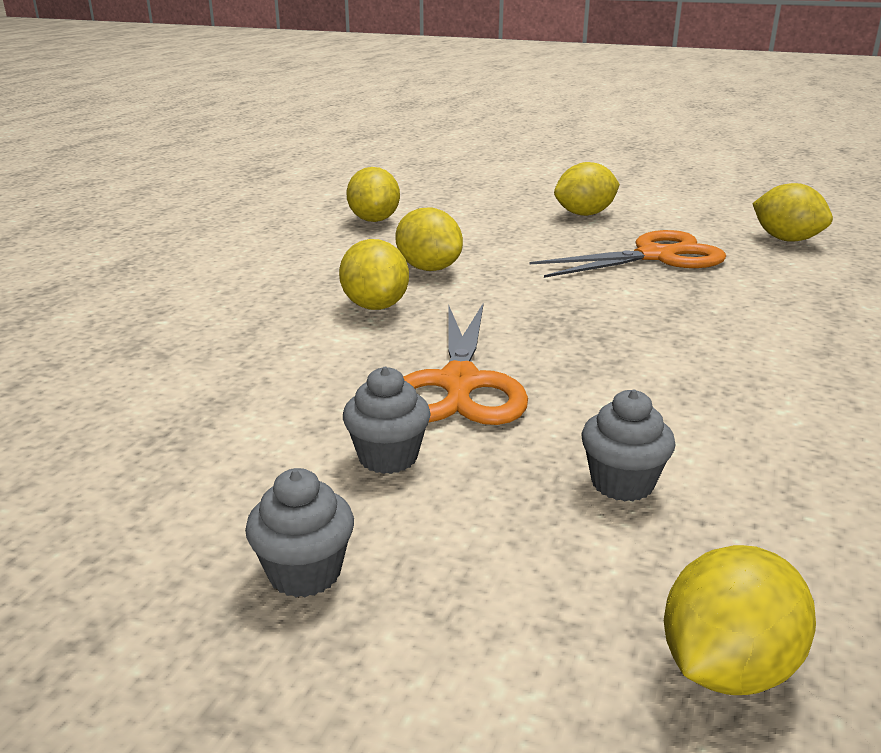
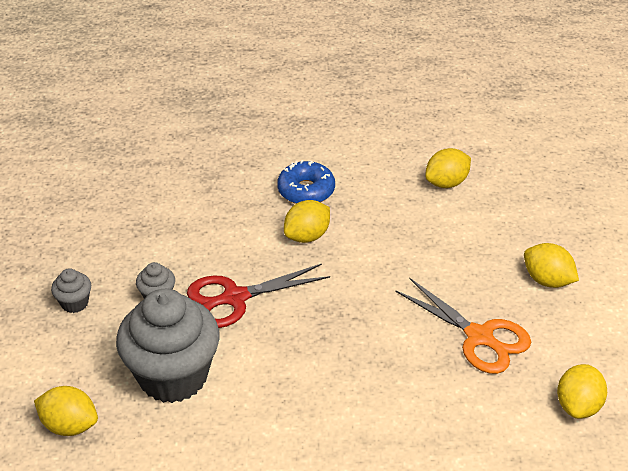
camera: 65 degrees right, 15 degrees up
(277, 288) = (306, 190): none -> blue donut
(429, 268) = (377, 237): yellow lemon -> none
(459, 383) = (235, 298): orange scissors -> red scissors
(622, 483) = (173, 376): grey cupcake -> grey cupcake, size x2.38

